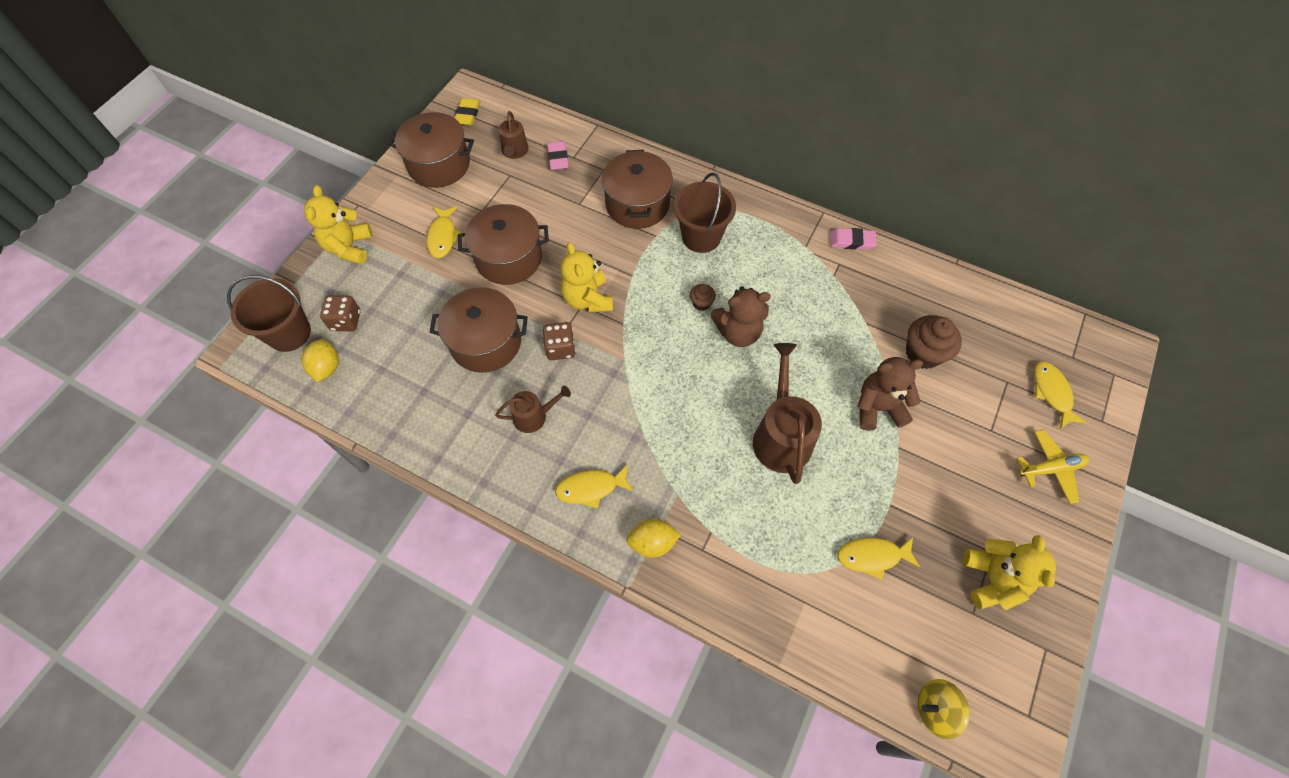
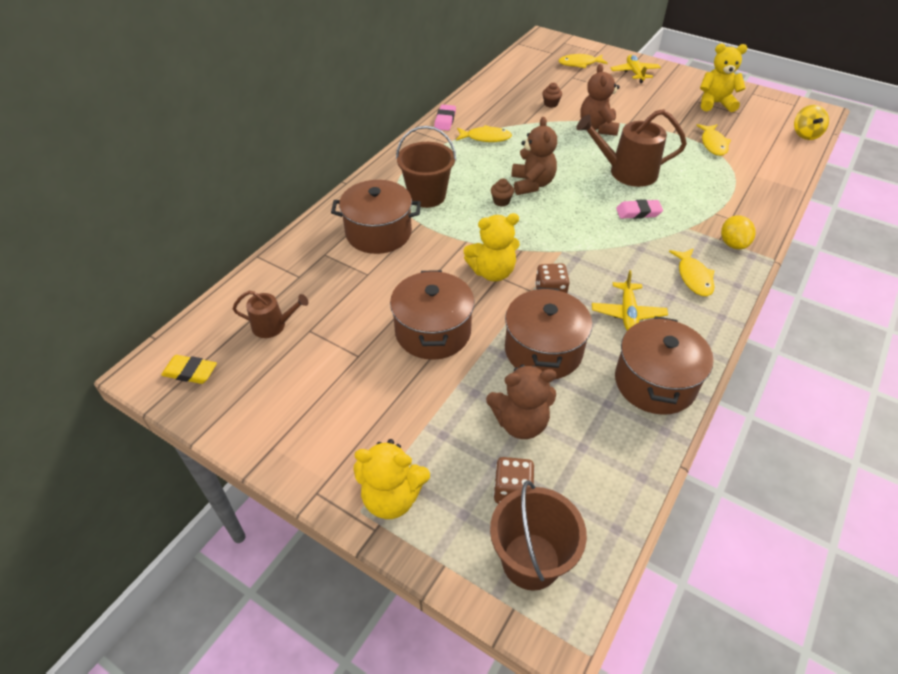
camera: 85 degrees left, 15 degrees down
(327, 367) = (582, 507): yellow lemon -> none
(408, 325) = (520, 422): none -> brown teddy bear
(439, 165) = (270, 400): brown pot -> brown pot (655, 382)
(443, 237) = (392, 392): yellow fish -> yellow fish (486, 138)
(534, 416) = (627, 313): brown watering can -> yellow plane
(558, 158) = (297, 288): pink eraser -> pink eraser (638, 212)
(923, 353) = (551, 104): brown cupcake -> brown cupcake, size x0.52

